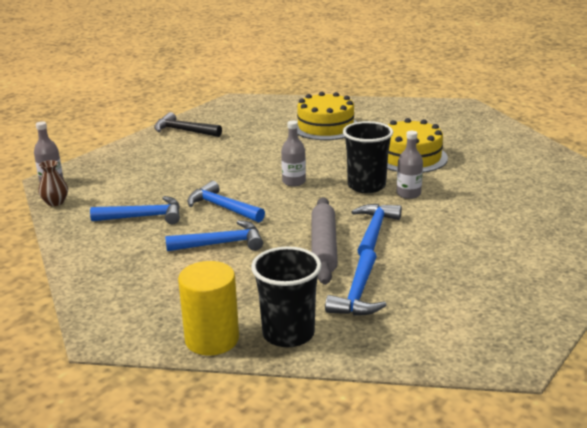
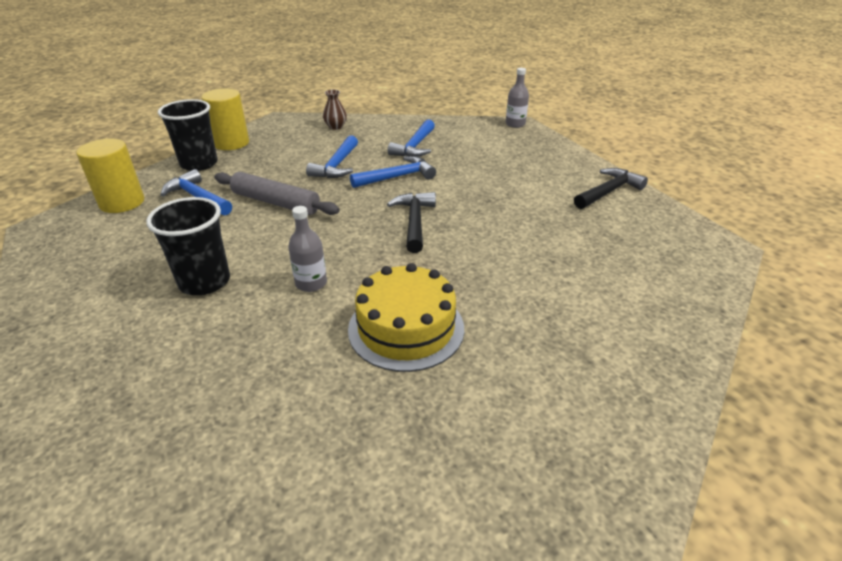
camera: 115 degrees right, 10 degrees up
(55, 202) = (474, 122): brown vase -> brown vase (335, 127)
(294, 182) = (414, 222): grey bottle -> black hammer
(325, 127) = (570, 292): yellow cake -> none
(366, 186) = (360, 262): black cup -> black cup (204, 282)
(374, 231) = (267, 234): blue hammer -> none
(416, 337) = (122, 202): none -> yellow cylinder

